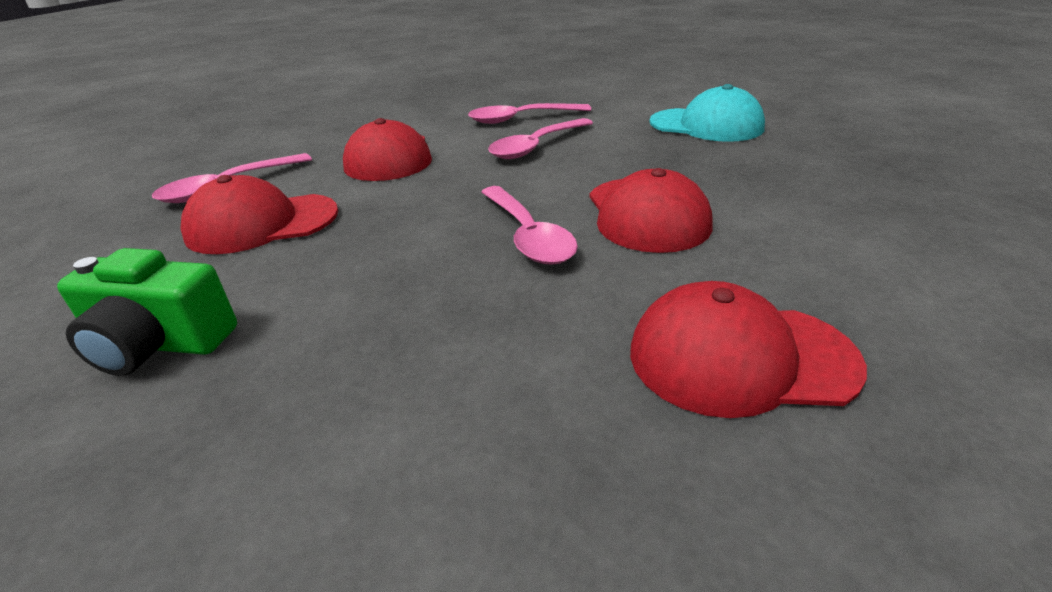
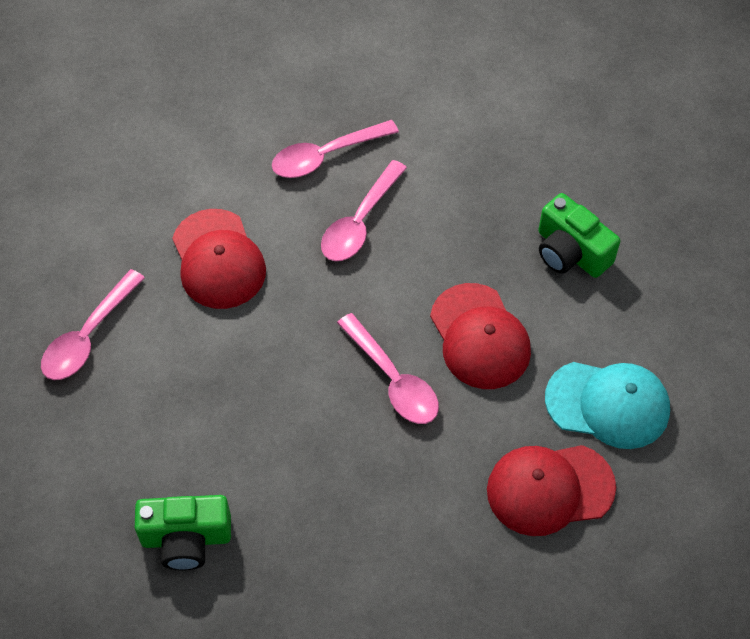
camera: 15 degrees left, 25 degrees up
(262, 223) = (163, 392): red cap -> none
(706, 125) = (520, 158): turquoise cap -> turquoise cap (608, 404)
(762, 171) = (570, 252): none -> green camera

